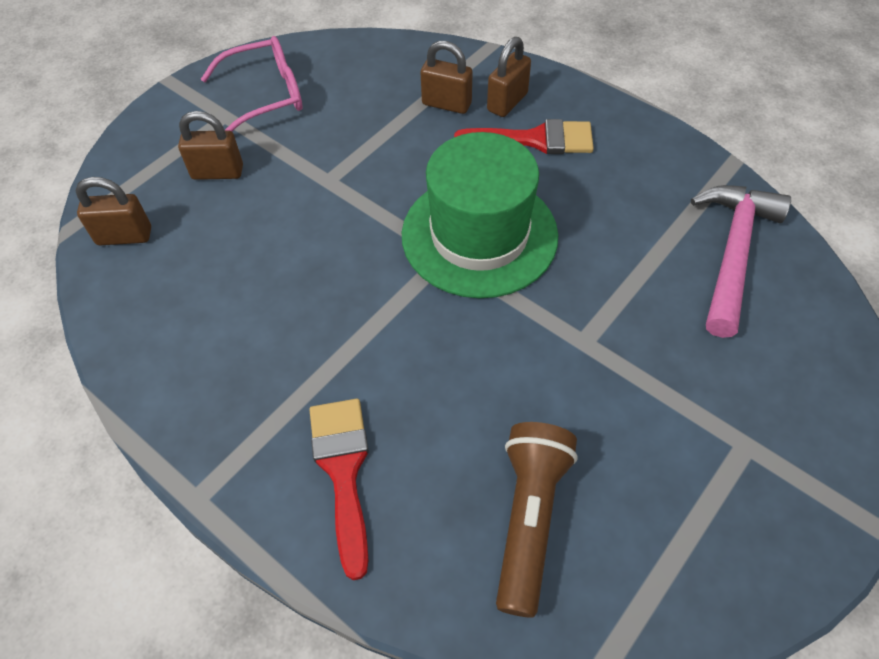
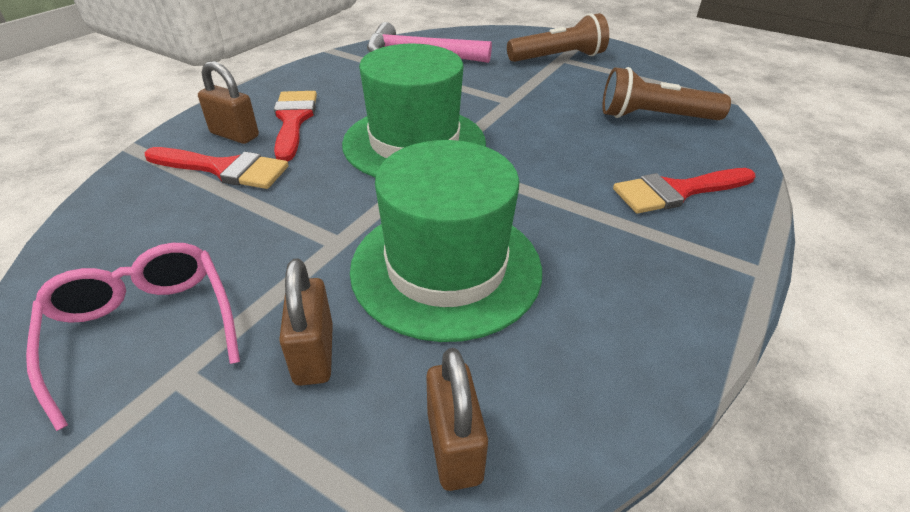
camera: 100 degrees left, 15 degrees down
(277, 245) = (446, 268): none -> green hat
(446, 104) = (224, 169): brown padlock -> red brush
(748, 440) = (558, 58): none -> brown flashlight

